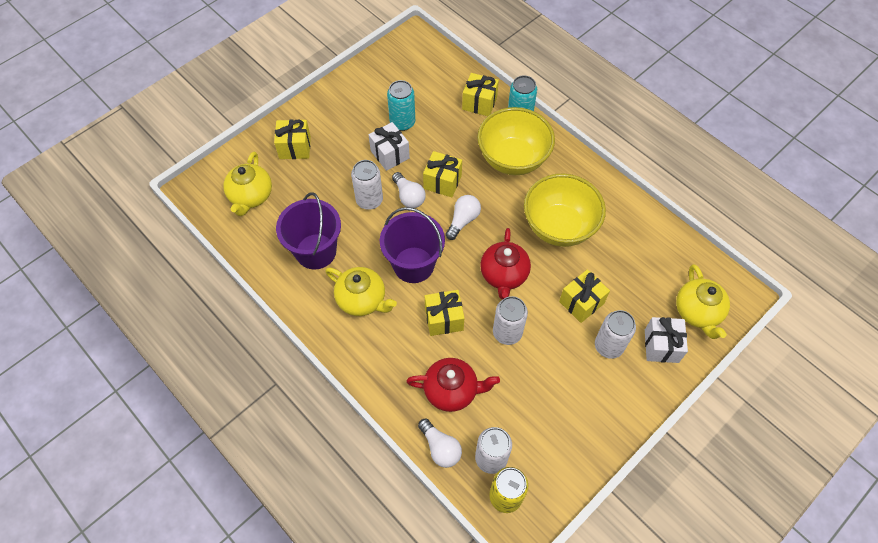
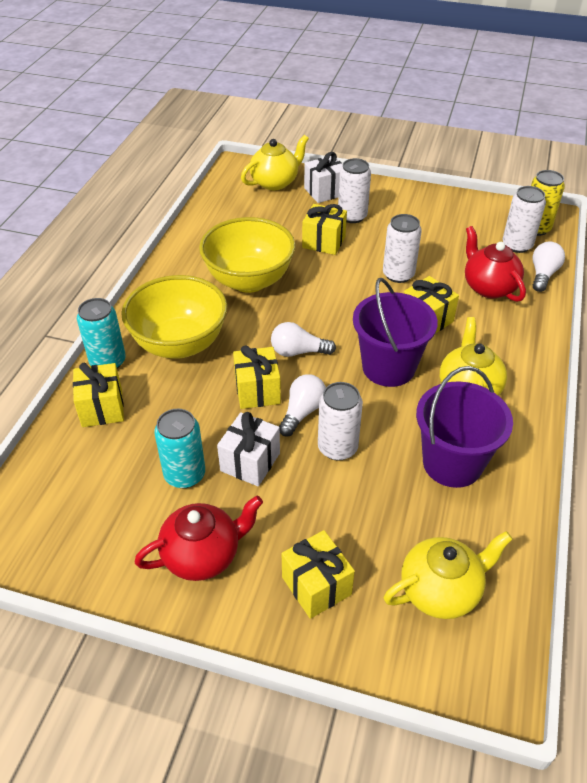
camera: 120 degrees left, 15 degrees down
(504, 275) = (339, 298): red teapot -> red teapot (203, 555)

